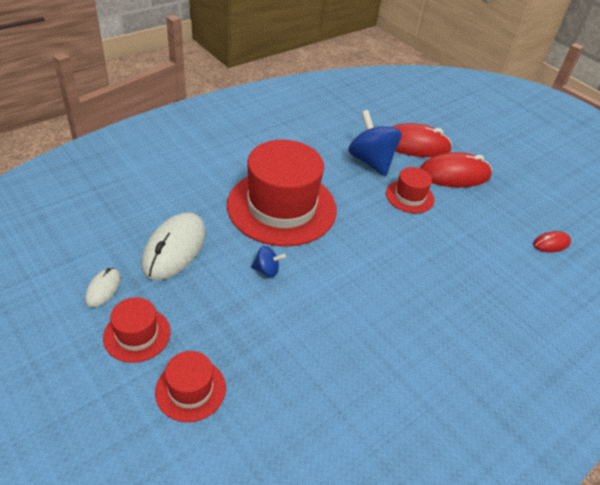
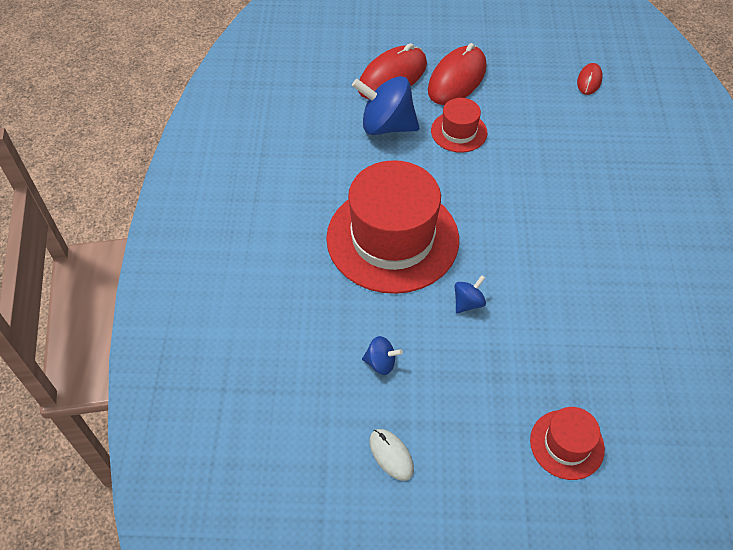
camera: 45 degrees left, 10 degrees up
(137, 334) = (473, 455): red hat -> none
(174, 248) = (381, 363): white mouse -> blue spinning top

